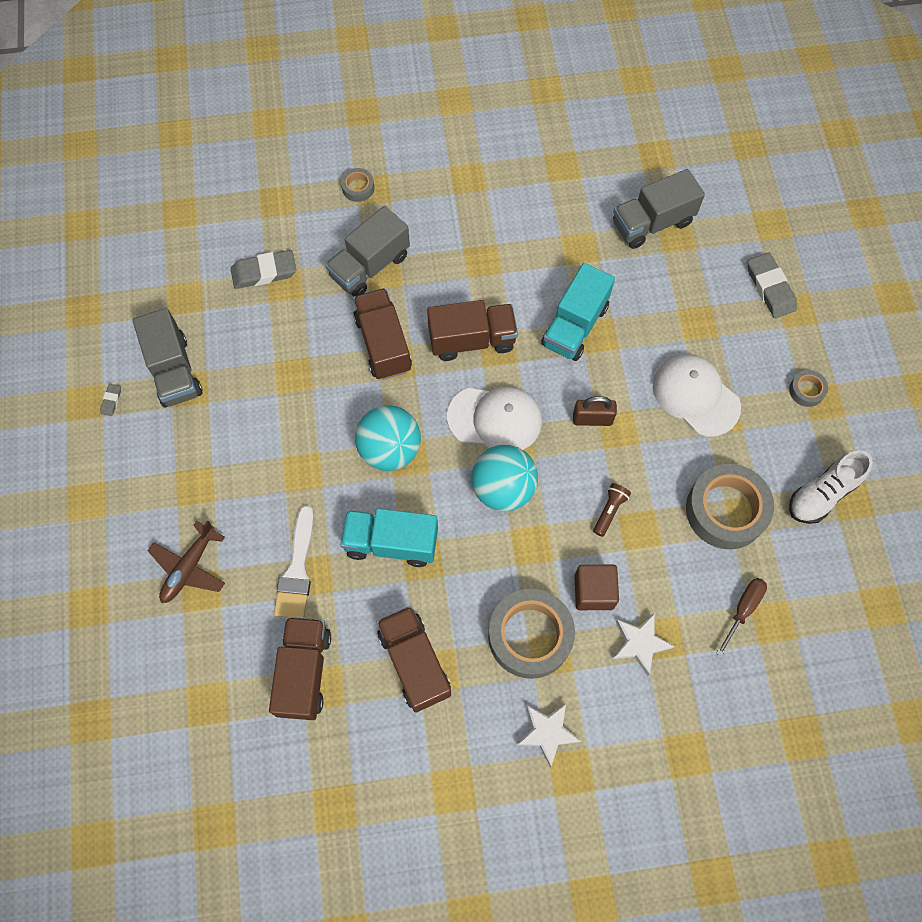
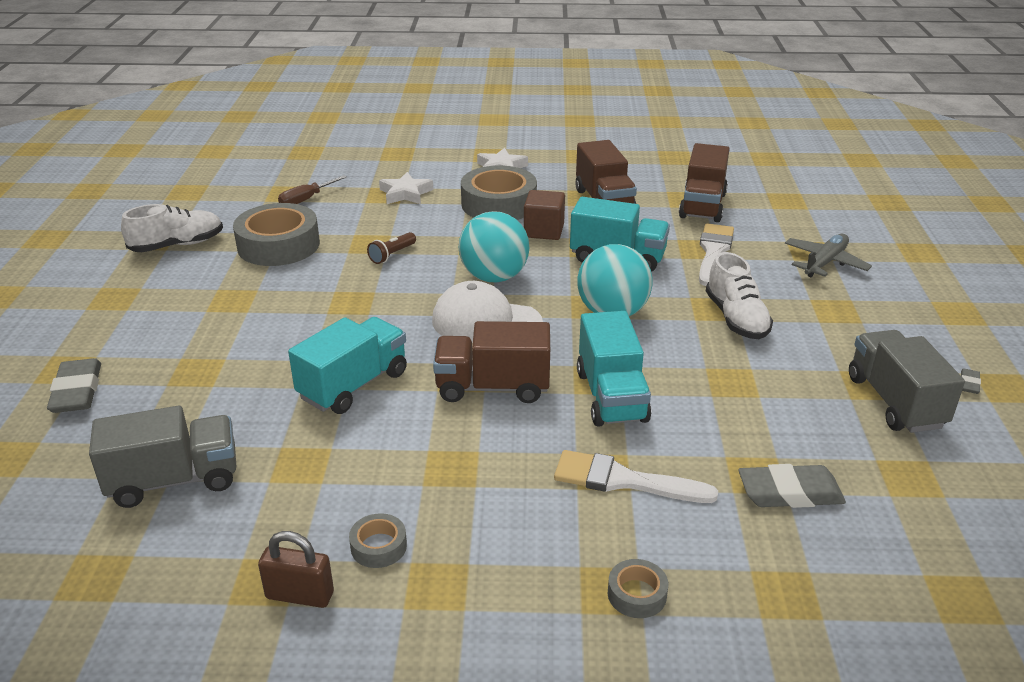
camera: 170 degrees left, 35 degrees down
(189, 567) = (825, 263): brown plane -> grey plane
(283, 458) = (736, 318): none -> white shoe
(370, 266) = (623, 480): grey truck -> white brush
(383, 344) = (611, 396): brown truck -> turquoise truck
(592, 419) = (375, 311): brown padlock -> brown padlock (300, 595)
(593, 592) = (432, 218): brown cube -> brown cube (544, 231)
(695, 396) = (249, 315): white cap -> none
(806, 390) = (123, 306): grey tape -> grey tape (378, 546)

